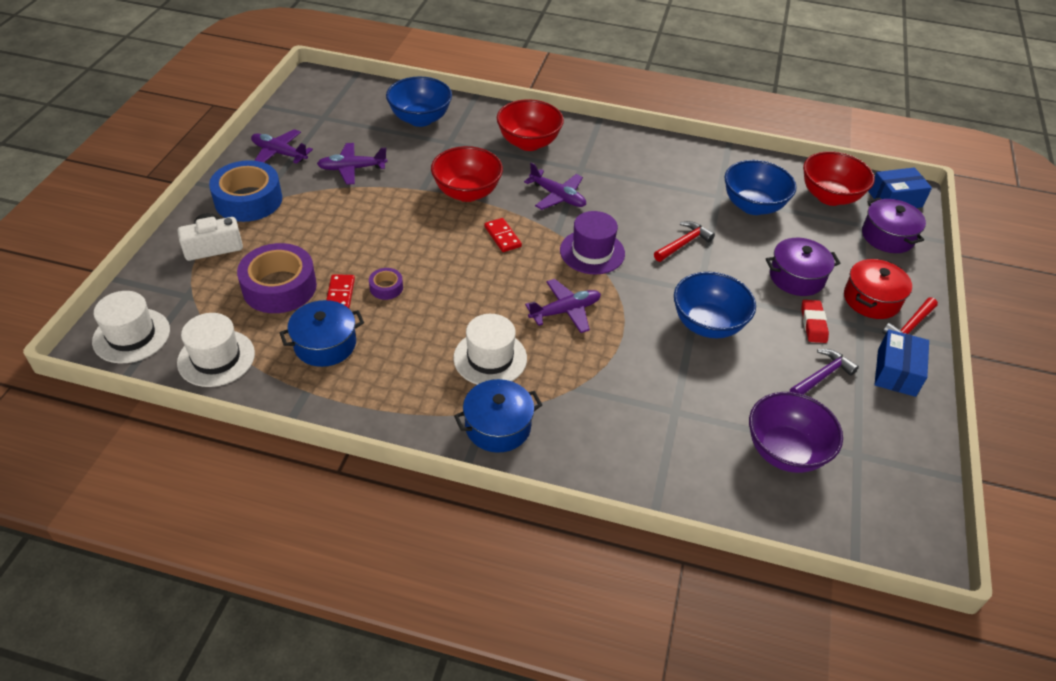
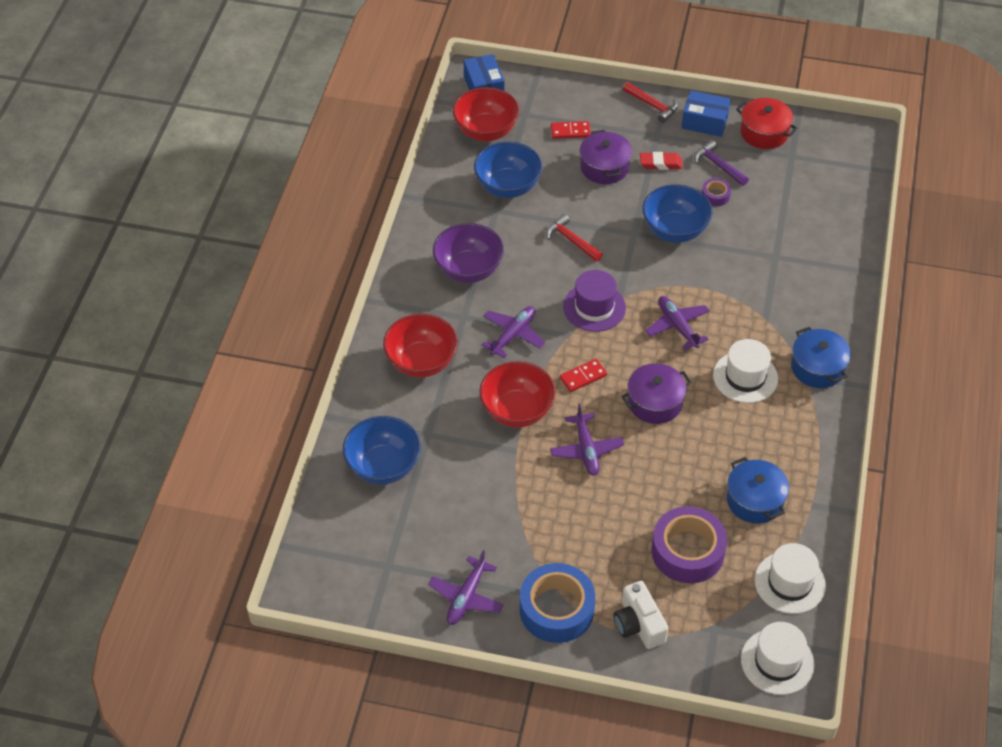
camera: 90 degrees left, 5 degrees up
(340, 294) = (688, 499): red domino -> red domino (570, 131)
(352, 169) = (487, 520): purple plane -> purple plane (586, 450)
(386, 288) = (672, 463): purple tape -> purple tape (715, 195)
(785, 451) = (799, 195): purple bowl -> purple bowl (468, 269)
(871, 299) = (624, 123): red pot -> red pot (764, 132)
(887, 236) = (539, 100): purple pot -> purple pot (655, 402)

